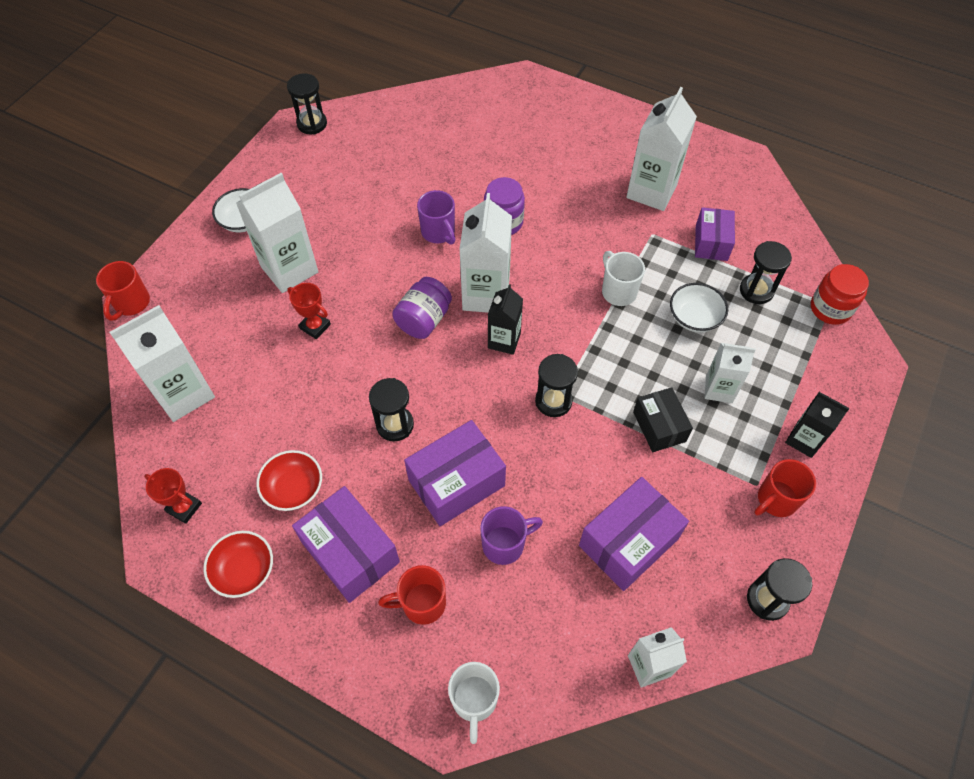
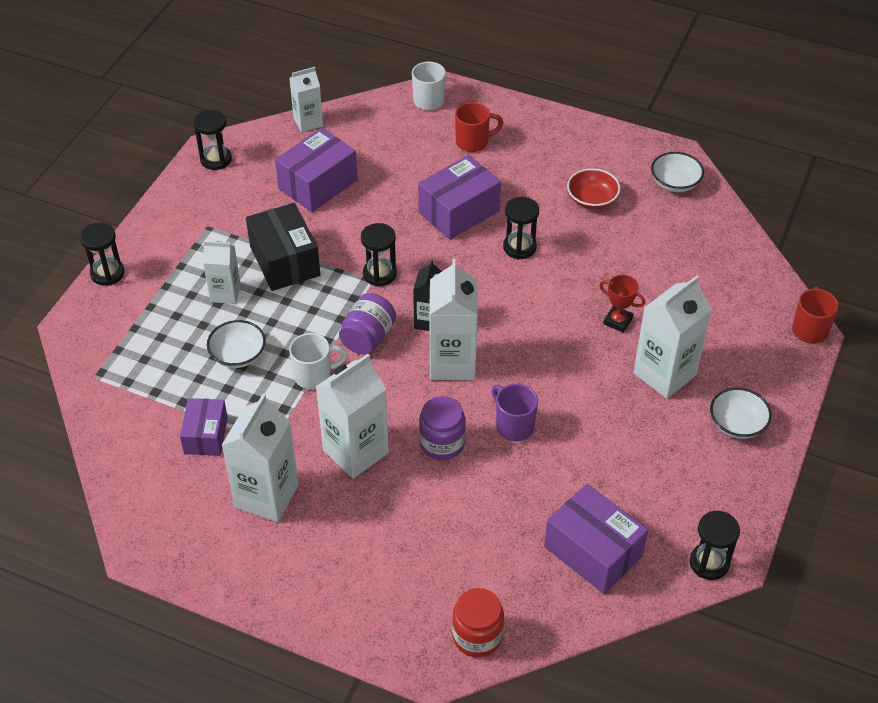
camera: 175 degrees right, 10 degrees down
(184, 393) = (716, 258): white carton -> white carton (355, 451)
(184, 507) = (675, 183): red trophy -> white bowl
(244, 570) = (611, 151): red bowl -> none
(350, 552) = (534, 165): purple box -> purple box (593, 551)
(424, 320) = (511, 334): purple jar -> purple jar (368, 337)
(505, 544) = (415, 177): purple mug -> none
(618, 291) = (314, 375): white mug -> white mug turned 75 degrees counterclockwise
(659, 426) = (285, 261): black box -> black box, size x1.56
(756, 290) = (168, 386): black hourglass -> black hourglass (107, 273)
(775, 500) = (194, 217): red mug -> none
(804, 440) = (157, 259): black carton -> none
(830, 308) = (95, 373): red jar -> red jar (477, 636)

